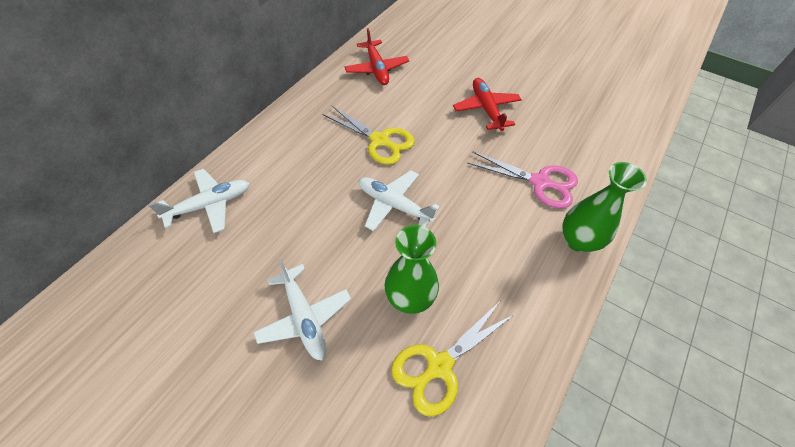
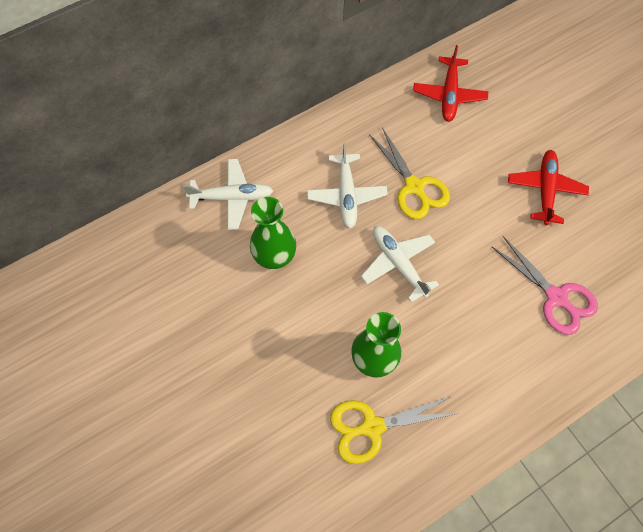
camera: 25 degrees right, 10 degrees up
(304, 317) = (278, 338): white plane -> white plane (346, 195)
(578, 240) = (559, 372): green vase -> green vase (275, 256)

